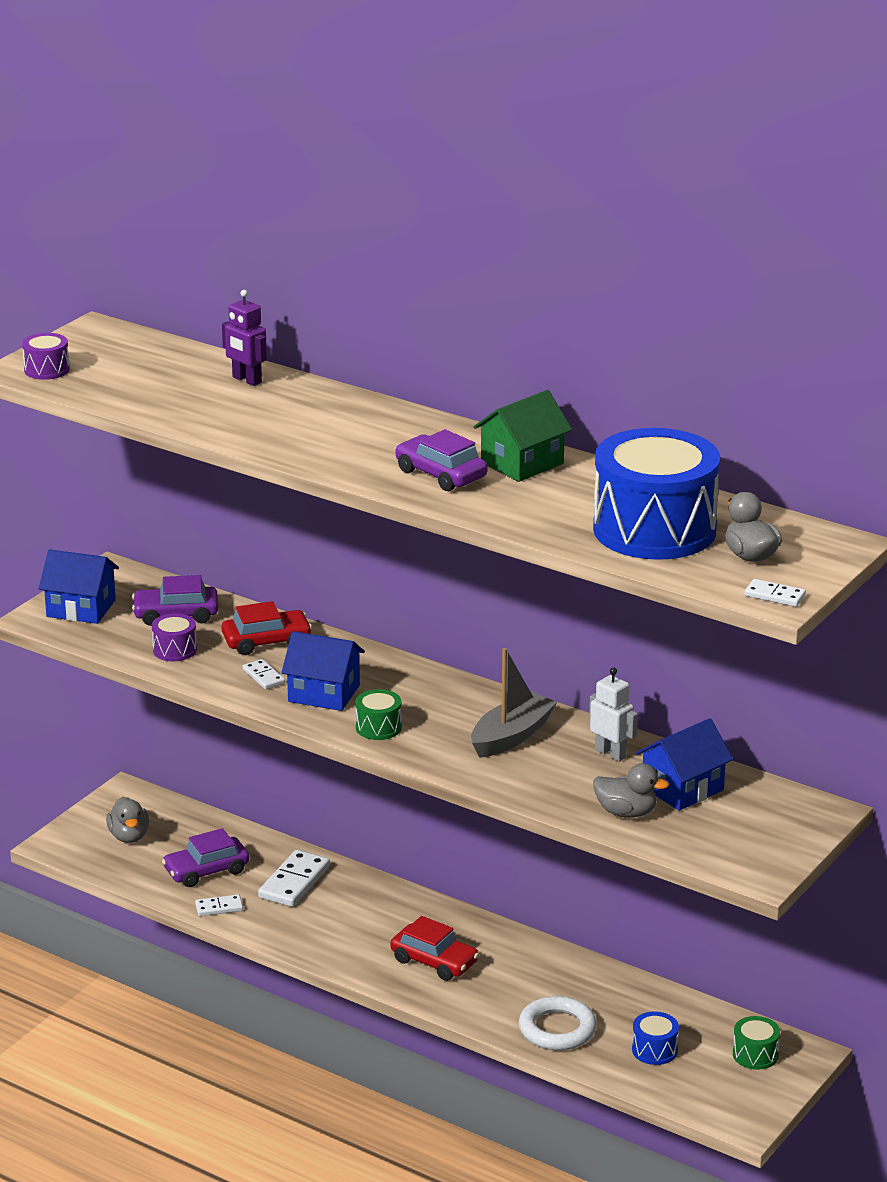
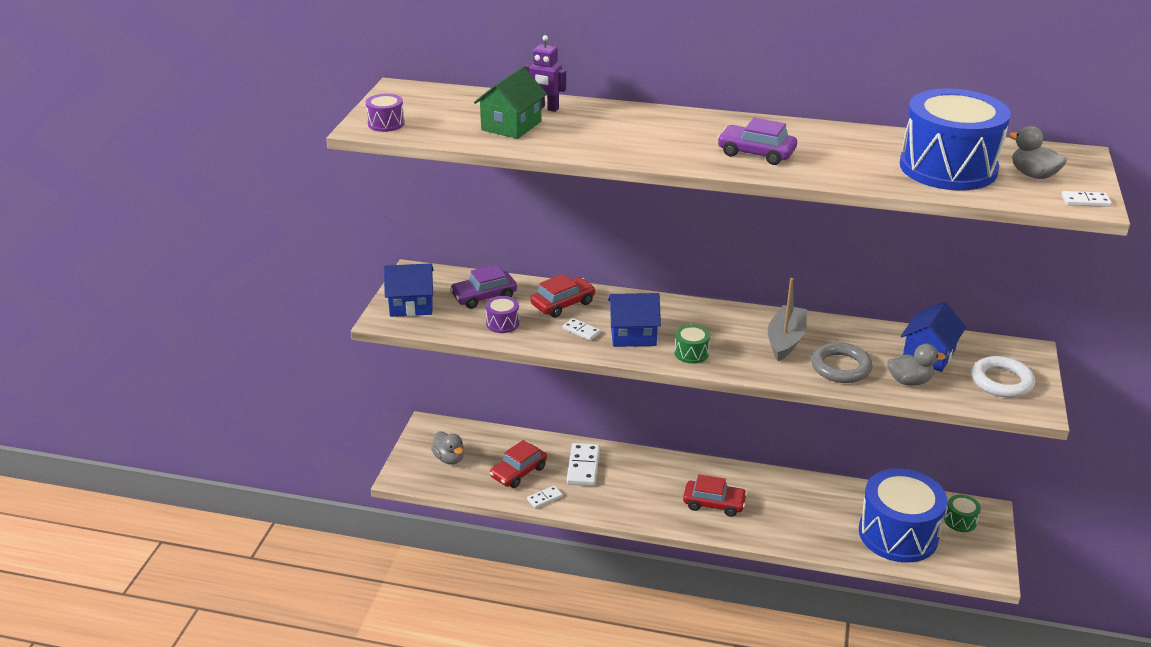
camera: 20 degrees left, 5 degrees up
(206, 871) = (518, 472): purple car -> red car
(522, 463) = (803, 136): green house -> green house (511, 126)
(553, 780) = (841, 367): none -> grey ring
(557, 1029) = (827, 535): white ring -> white ring (1001, 381)
(610, 754) = (860, 339): white robot -> none
(654, 1050) = (898, 534): blue drum -> blue drum, size x2.45

